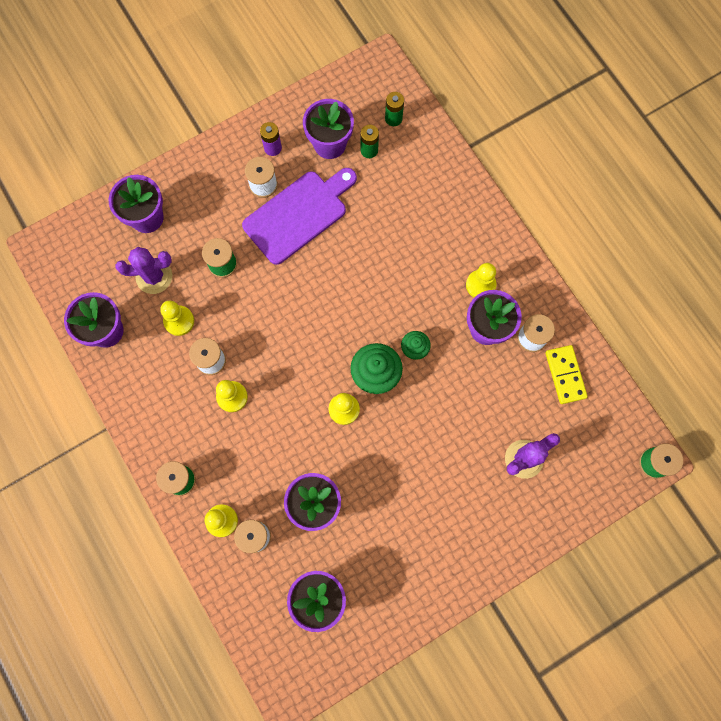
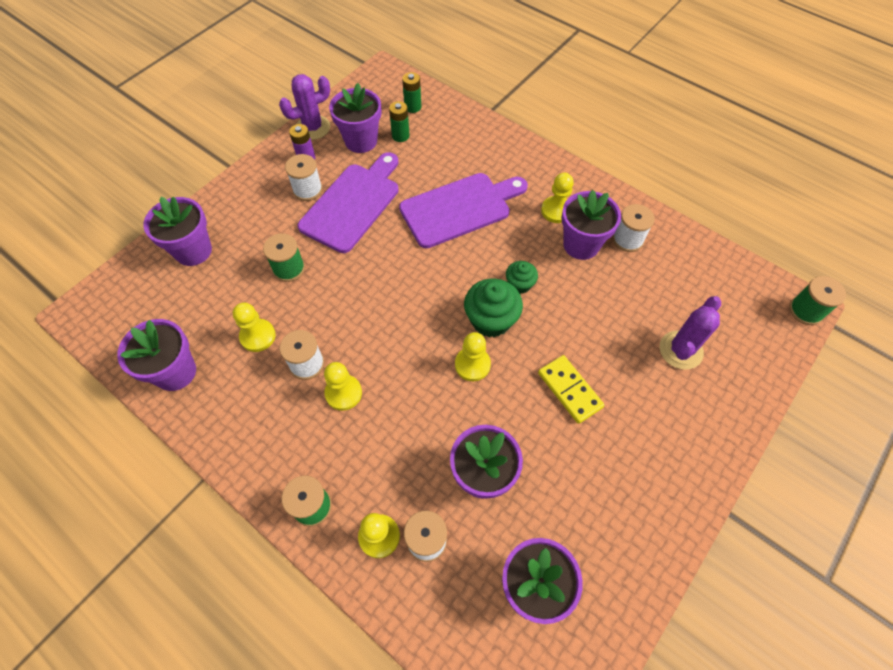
camera: 20 degrees left, 15 degrees down
(154, 276) = (217, 302): purple cactus -> purple cactus (313, 127)
(393, 252) = (459, 208): none -> purple cutting board
(565, 375) = (677, 261): yellow domino -> yellow domino (570, 390)

